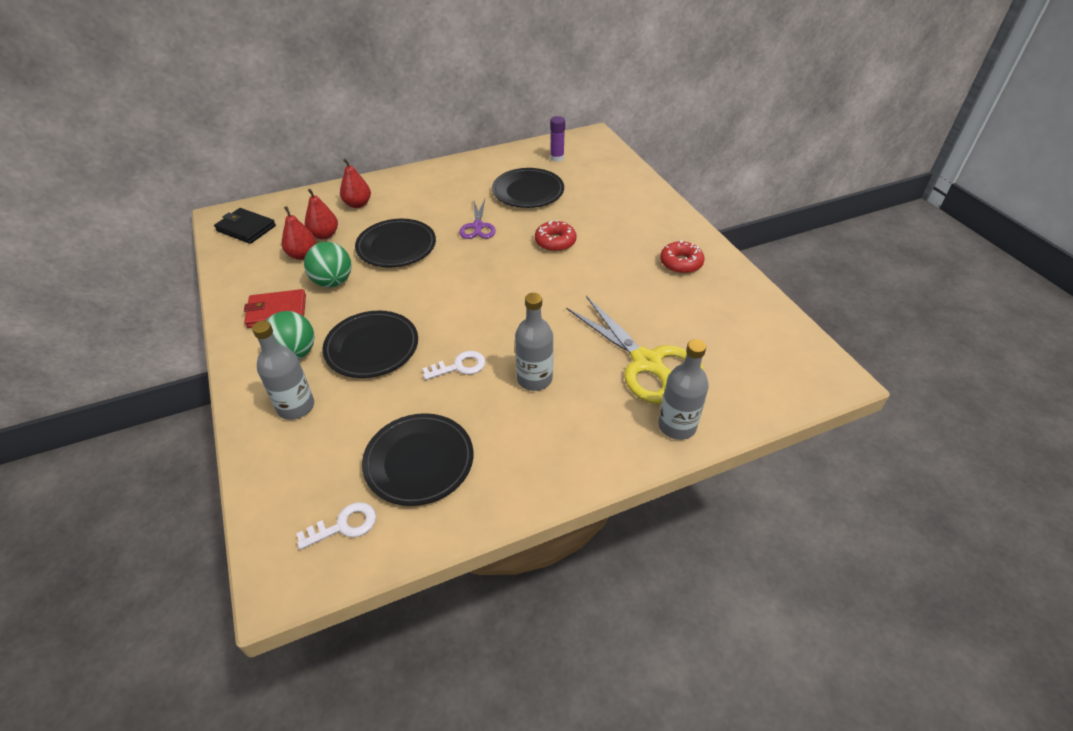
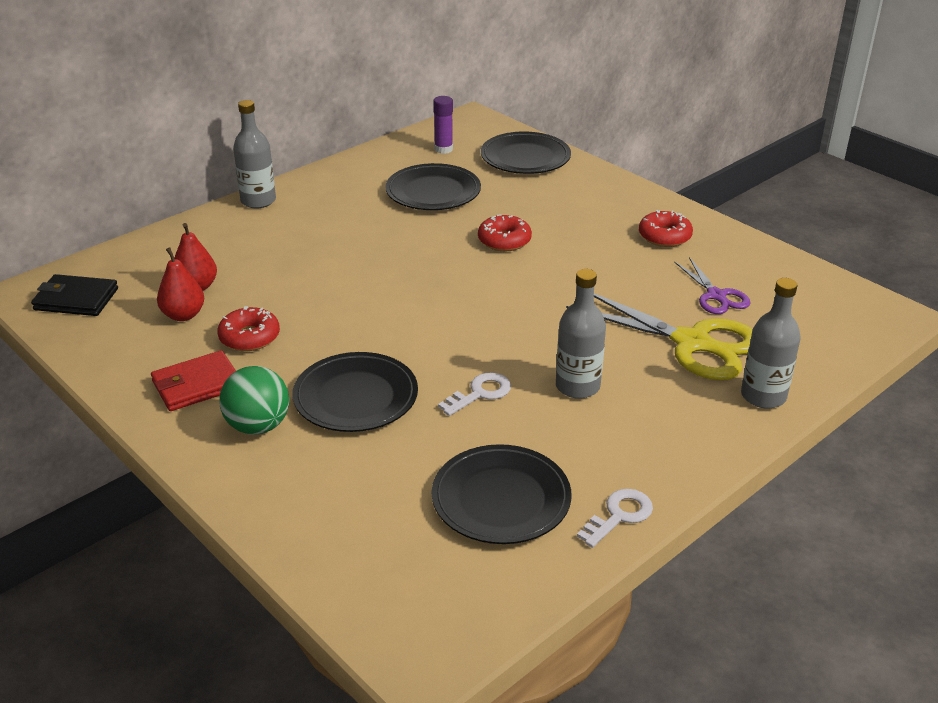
camera: 20 degrees left, 10 degrees down
(296, 407) = (304, 481): grey bottle -> grey bottle (258, 201)
(333, 282) = (249, 337): green ball -> red donut
(344, 525) = (457, 584): white key -> white key (619, 515)
(358, 204) = (216, 244): red pear -> none
(396, 247) = (306, 282): black plate -> black plate (525, 158)
(478, 226) = (396, 241): purple scissors -> purple scissors (716, 296)

